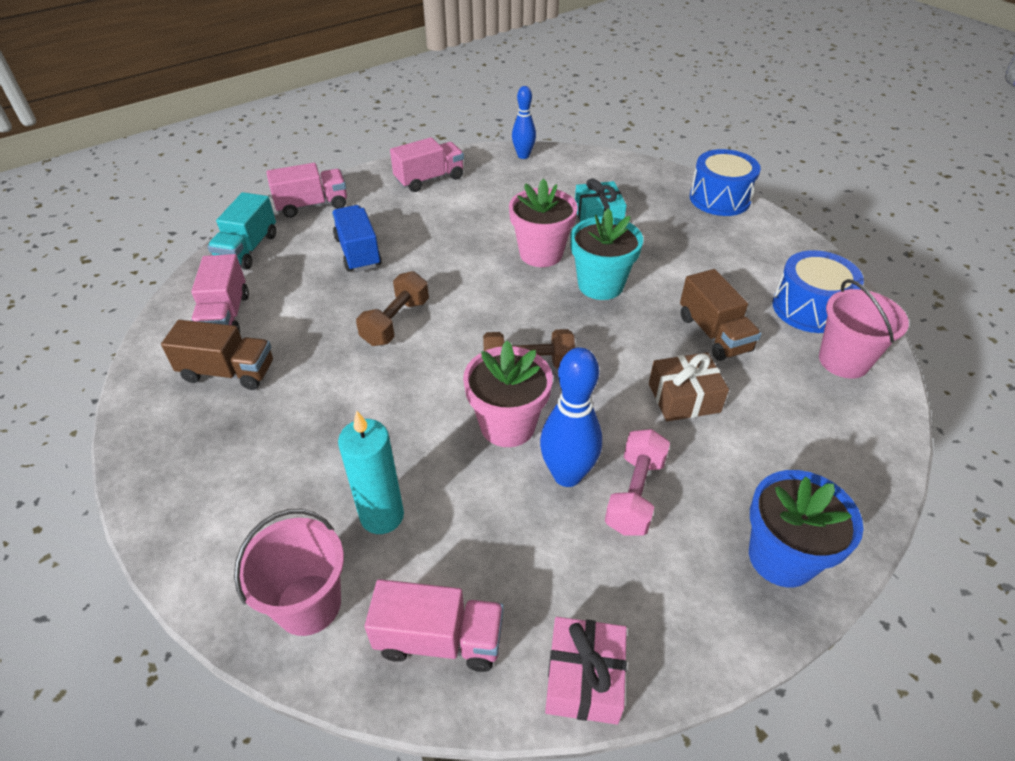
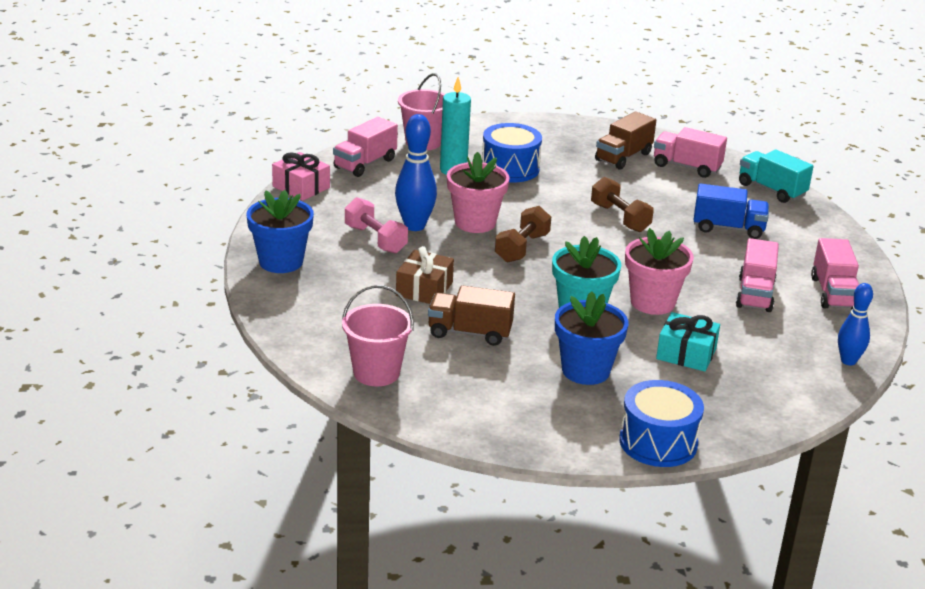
camera: 120 degrees right, 15 degrees down
(312, 205) = (824, 228): pink truck -> pink truck (755, 294)
(682, 253) = (585, 370): none -> blue flower pot
(809, 308) = (446, 393): blue drum -> blue drum (510, 168)

